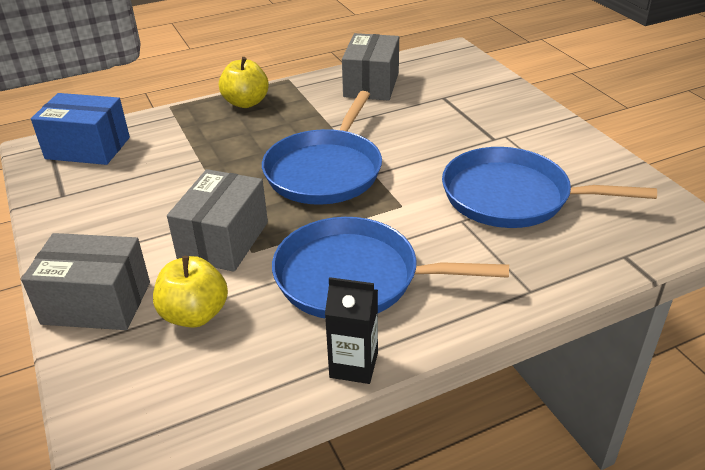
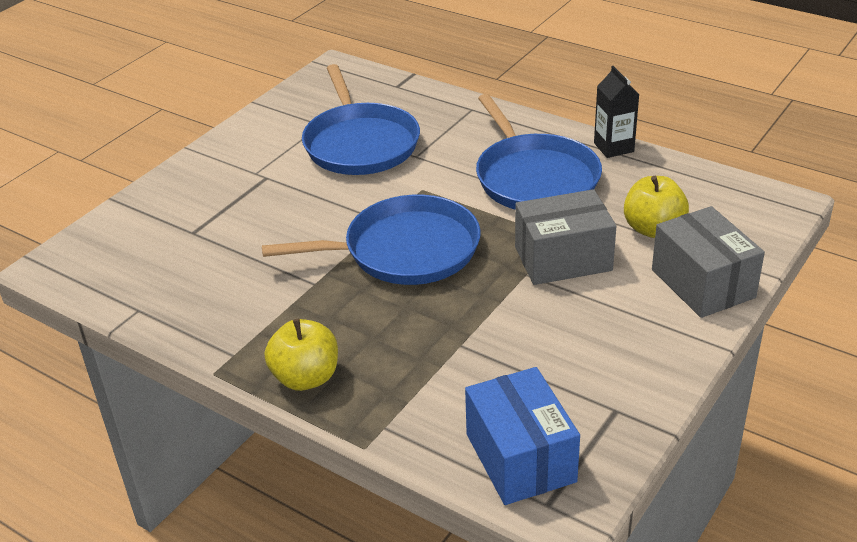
camera: 120 degrees left, 0 degrees up
(371, 85) = (191, 294): grey box -> none

